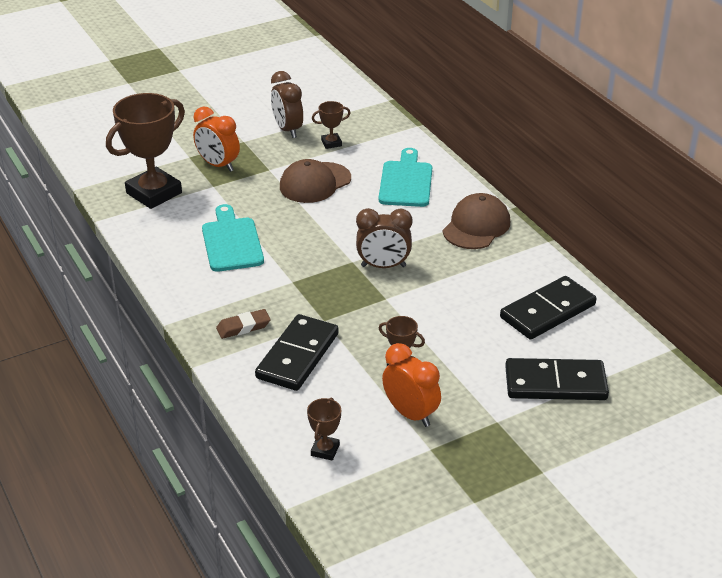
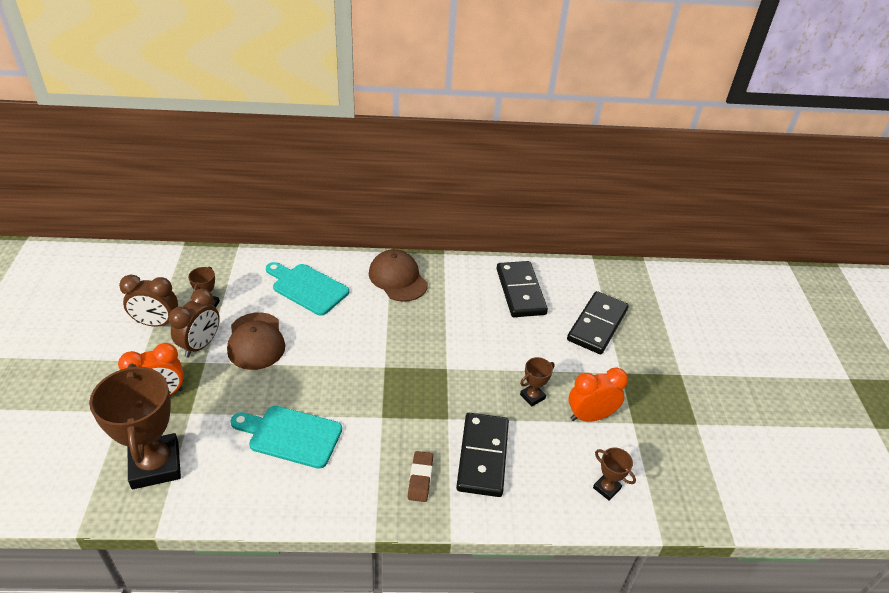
camera: 65 degrees left, 5 degrees up
(297, 356) = (482, 456): black domino -> black domino turned 45 degrees clockwise
(383, 266) = (405, 351): brown clock -> brown clock (200, 345)

